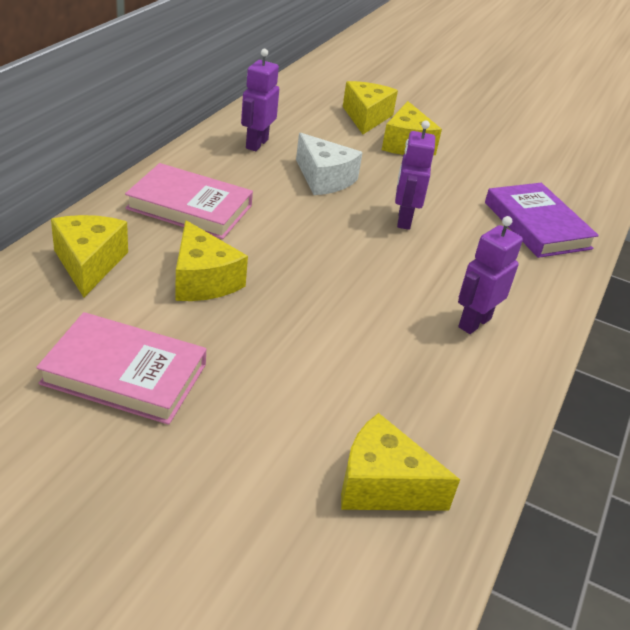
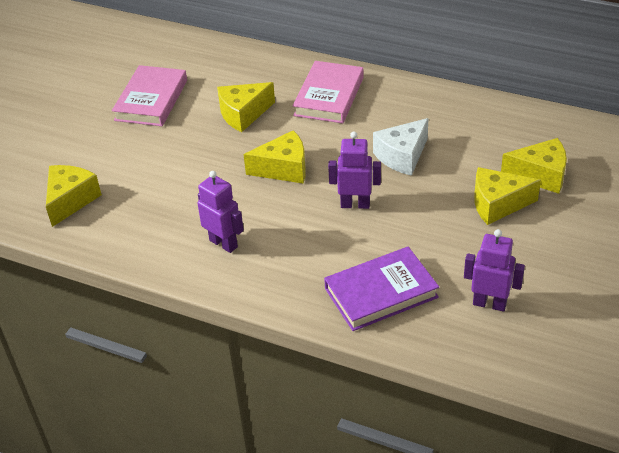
camera: 95 degrees right, 5 degrees up
(89, 263) = (249, 69): yellow cheese -> yellow cheese (283, 169)
(256, 144) = (443, 115): purple robot -> purple robot (489, 303)

